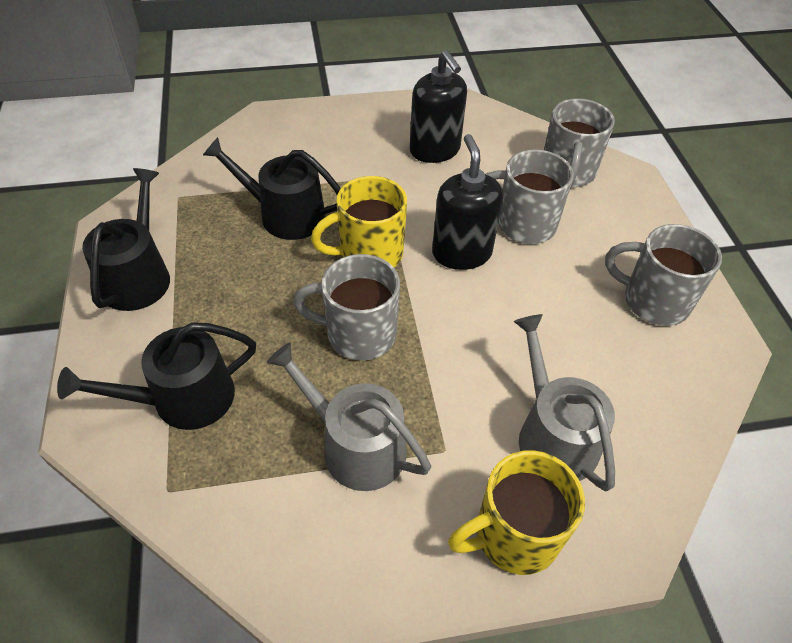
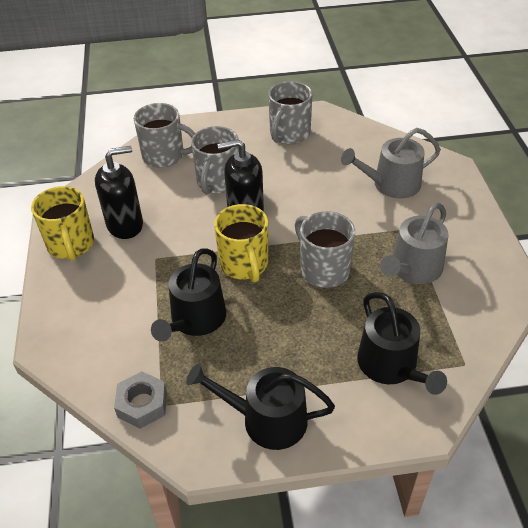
camera: 85 degrees left, 5 degrees down
(182, 183) = (142, 404): none -> grey nut
(358, 334) = (323, 269): grey mug -> grey mug turned 135 degrees clockwise
(514, 535) = (456, 204): yellow mug -> yellow mug (71, 245)

